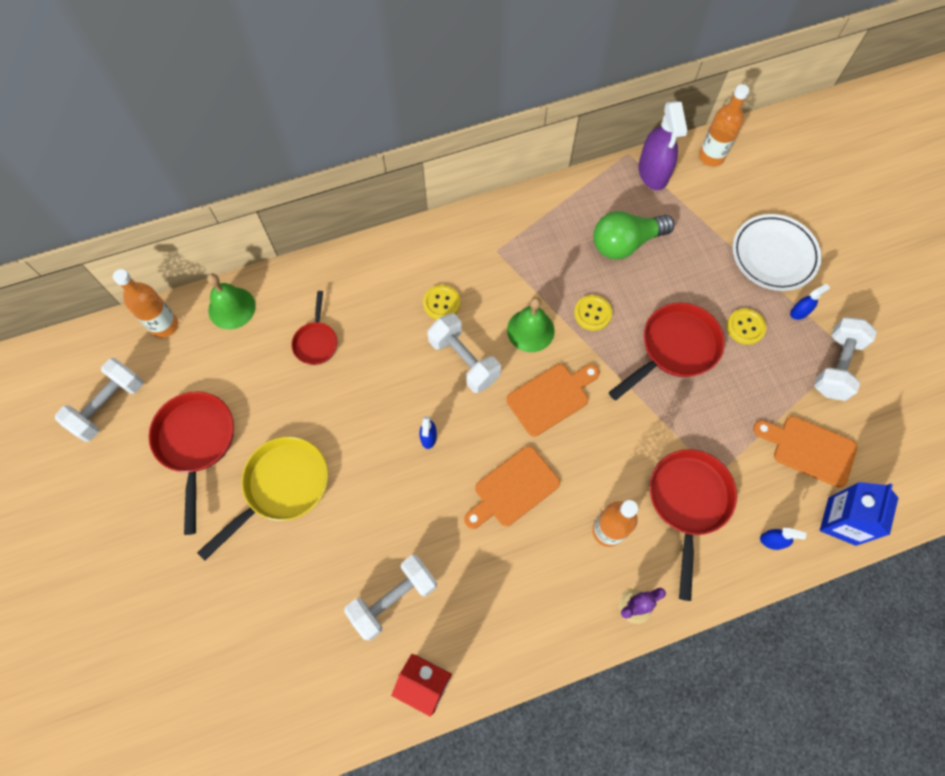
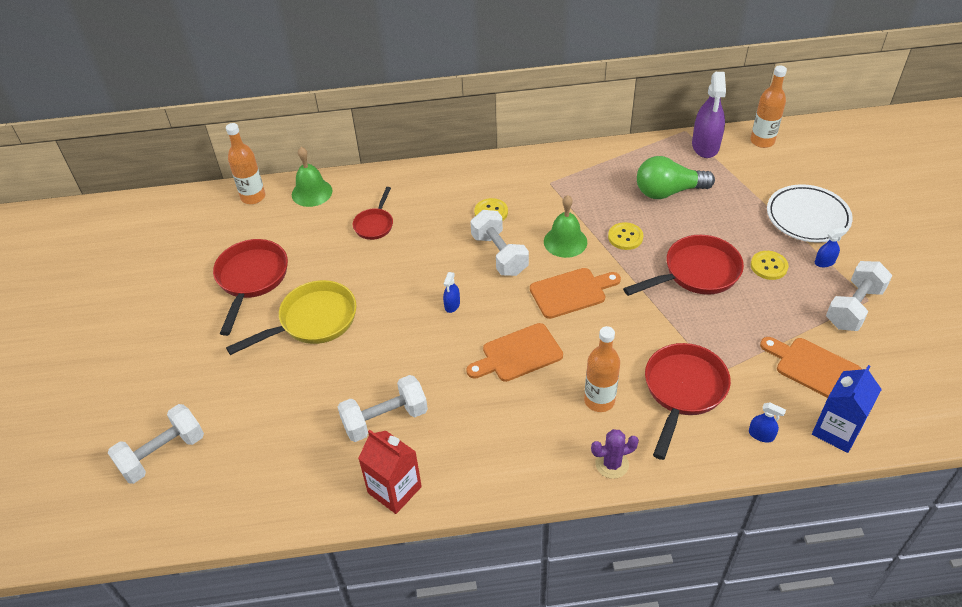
camera: 15 degrees right, 20 degrees down
(108, 406) = (189, 244): white dumbbell -> white dumbbell (162, 454)

